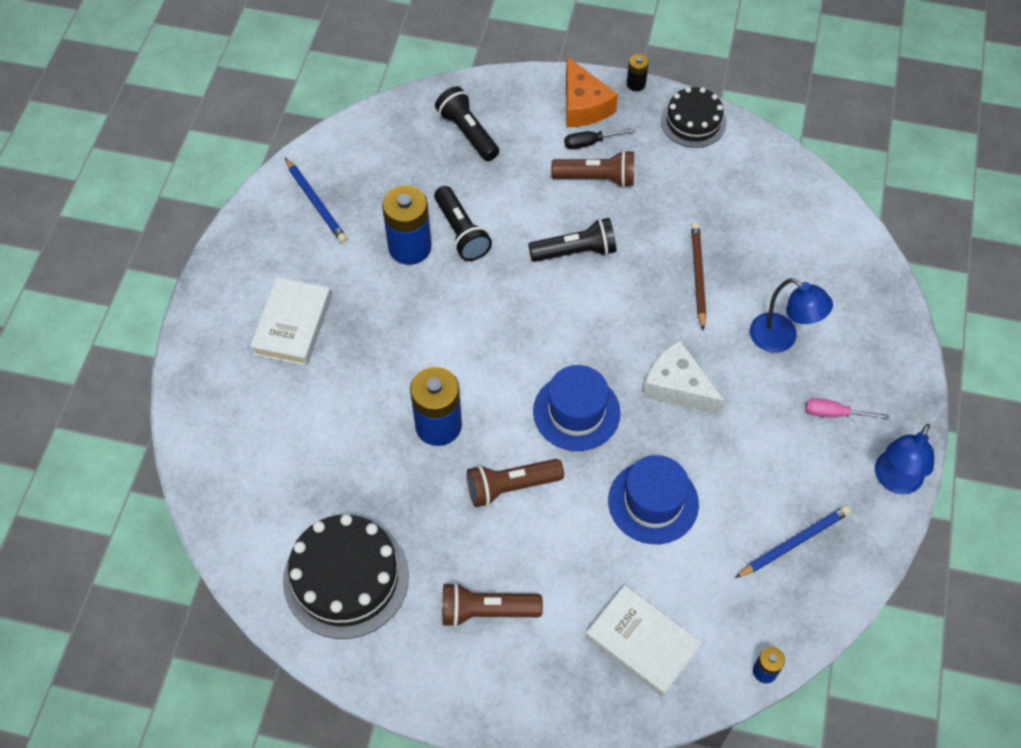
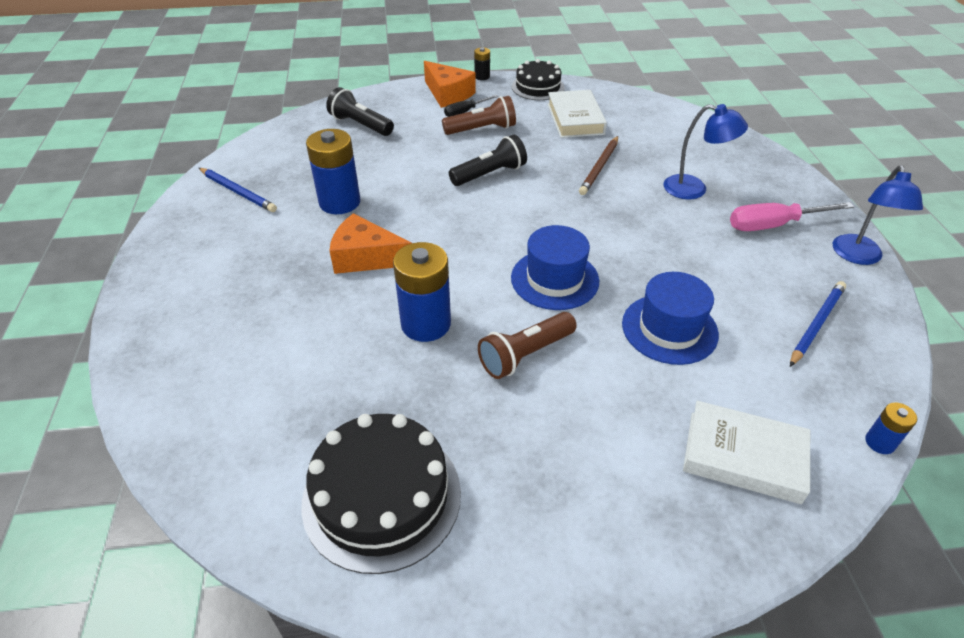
camera: 20 degrees left, 15 degrees down
(293, 325) = (242, 282): white book -> white book (575, 119)
(411, 329) = (366, 257): none -> orange cheese
(461, 232) = (383, 183): black flashlight -> none
(486, 611) = (561, 479): brown flashlight -> none
(677, 387) = (632, 239): white cheese -> none
(697, 276) = (600, 167): brown pencil -> brown pencil turned 135 degrees counterclockwise
(834, 413) = (773, 225): pink screwdriver -> pink screwdriver, size x1.69

